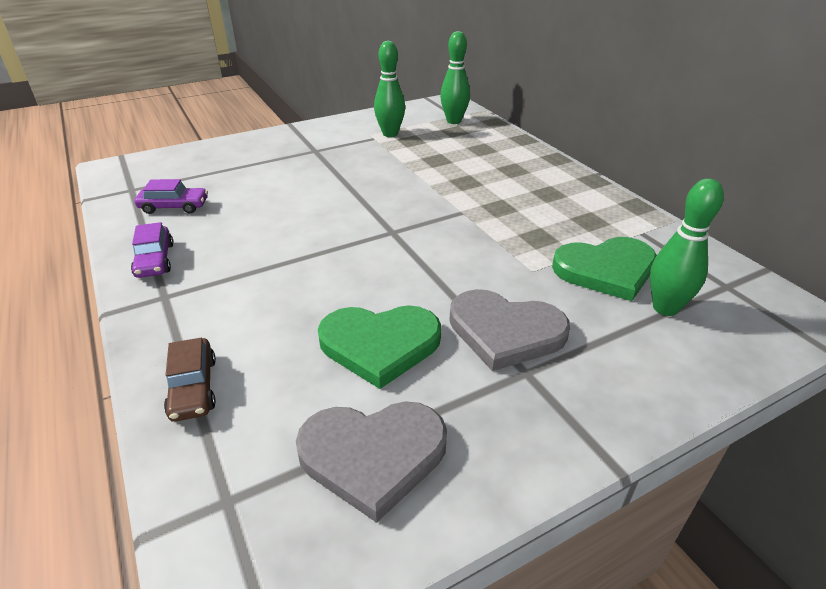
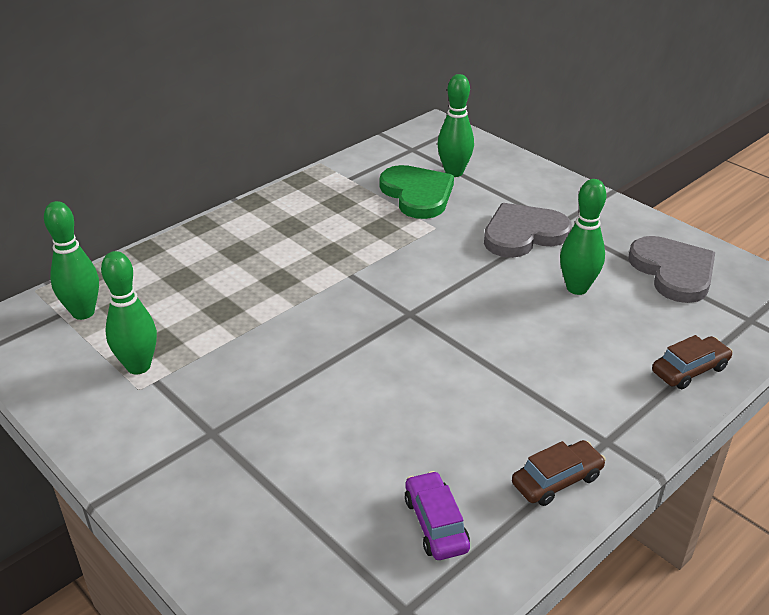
camera: 105 degrees left, 0 degrees up
(155, 260) = (557, 480): purple car -> brown car
(380, 344) = (577, 288): green heart -> green bowling pin
(505, 331) = (523, 234): grey heart -> grey heart turned 120 degrees counterclockwise

